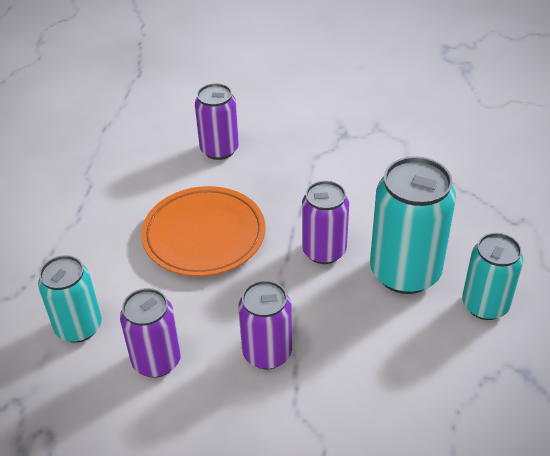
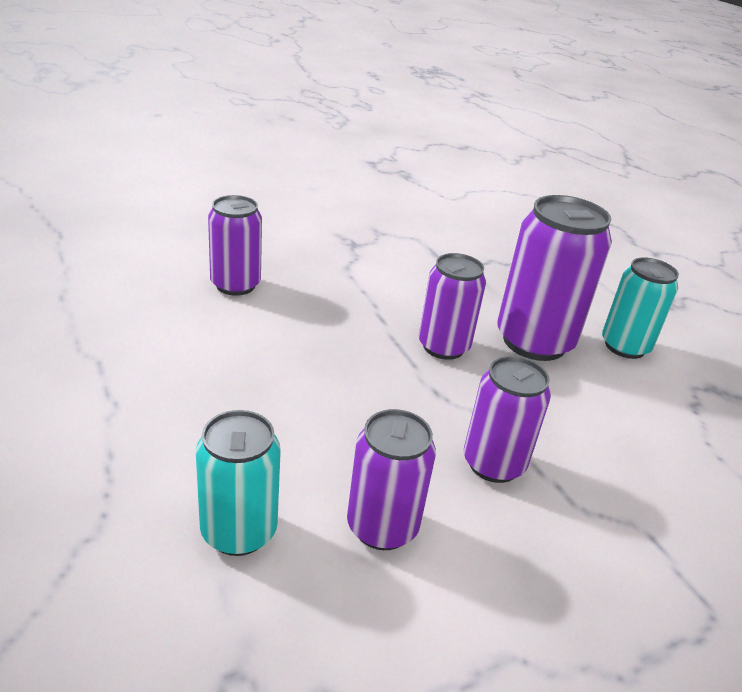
camera: 40 degrees left, 10 degrees down
(204, 236) = (302, 371): orange plate -> none
(405, 272) = (534, 341): turquoise can -> purple can

